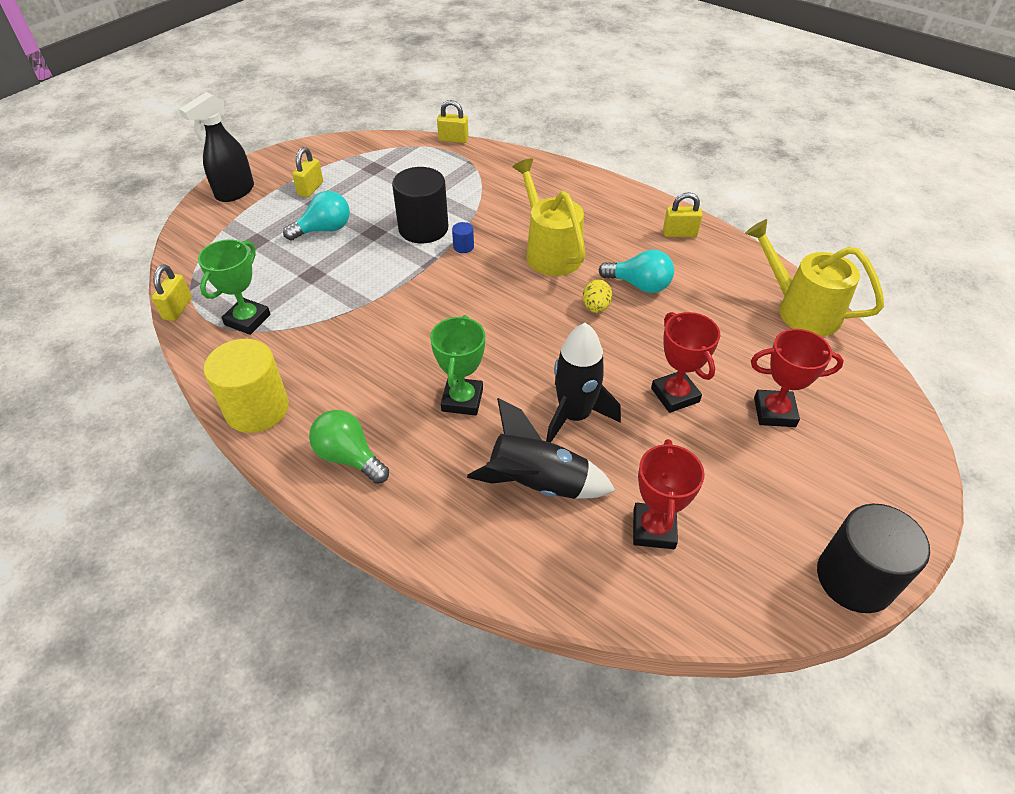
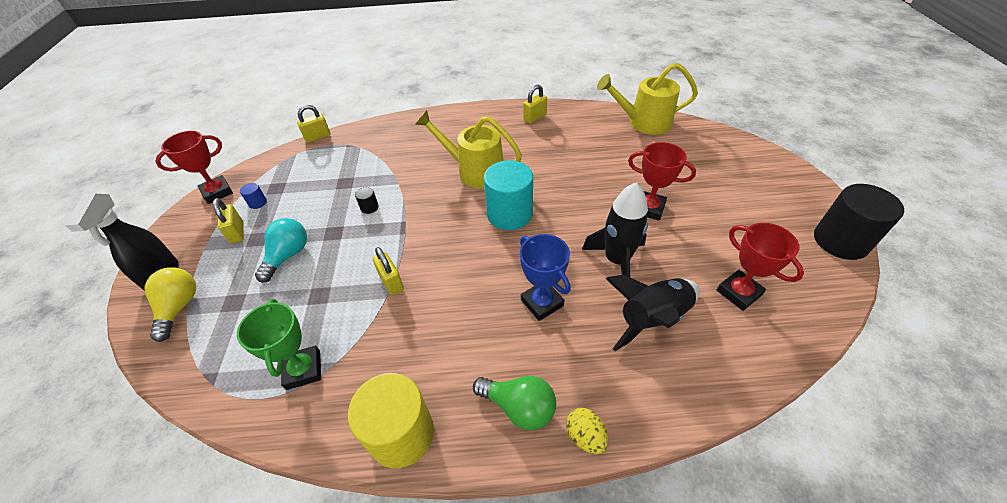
camera: 40 degrees left, 0 degrees up
(177, 309) = (219, 411): yellow padlock -> yellow padlock (391, 282)
(223, 222) = (179, 307): none -> yellow light bulb
(349, 457) = (519, 407): green light bulb -> green light bulb turned 150 degrees counterclockwise
(423, 228) = (369, 207): black cylinder -> black cylinder, size x0.41
(462, 400) = (542, 303): green trophy -> blue trophy
(463, 247) = (414, 202): blue cylinder -> blue cylinder (258, 203)
(531, 310) = (509, 214): none -> turquoise cylinder
(596, 307) = (544, 187): yellow egg -> yellow egg (585, 436)
(639, 285) = (551, 159): turquoise light bulb -> none
(774, 412) = (702, 183): red trophy -> red trophy (217, 192)

